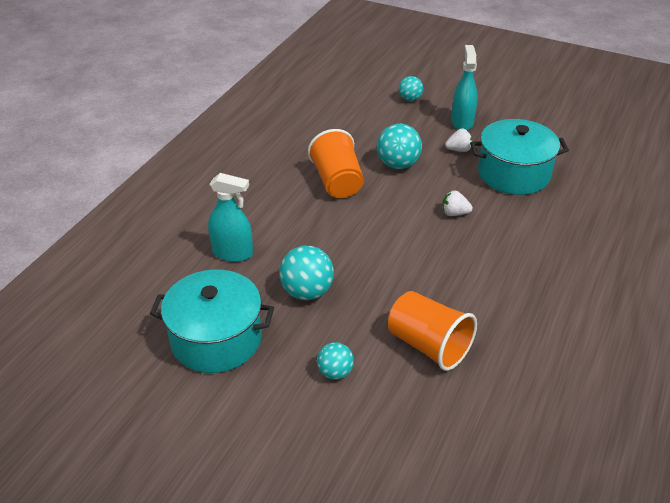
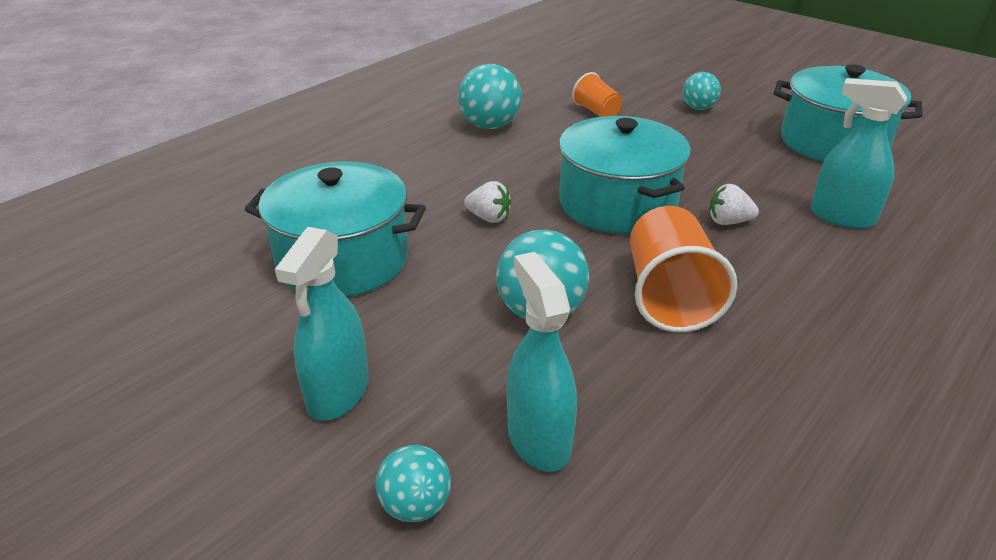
camera: 165 degrees left, 5 degrees down
(307, 292) = (727, 165): turquoise ball -> turquoise ball (490, 126)
(378, 120) = (538, 439): none -> turquoise spray bottle
(379, 238) = (617, 203): none -> turquoise pot
(428, 345) = (596, 112): orange cup -> orange cup, size x0.56
(459, 150) = (401, 322): white strawberry -> white strawberry (728, 222)

